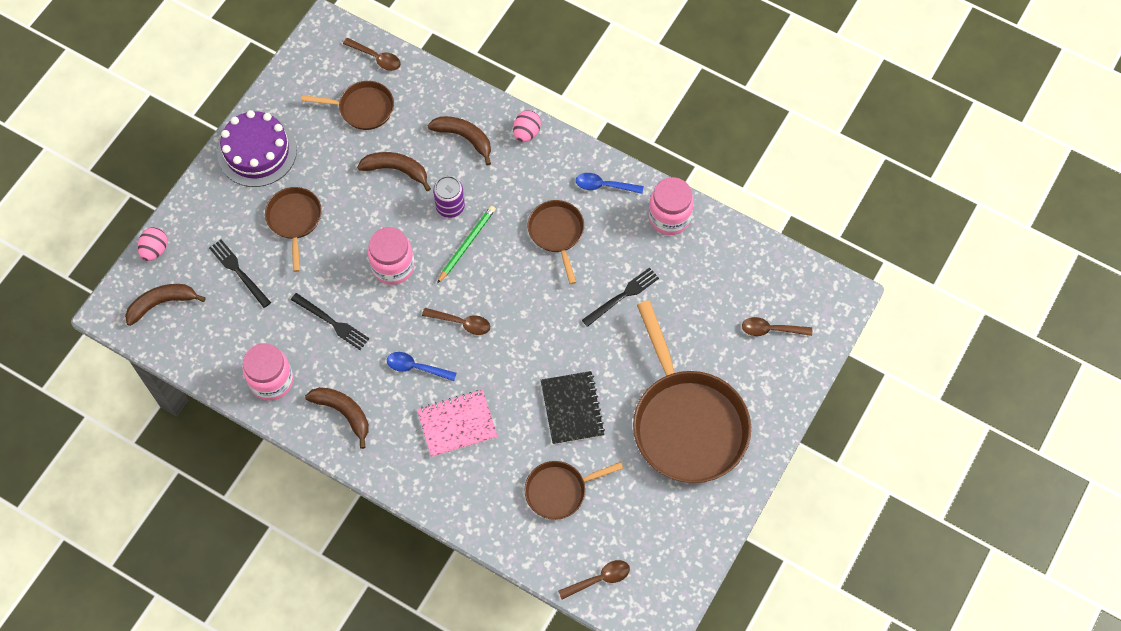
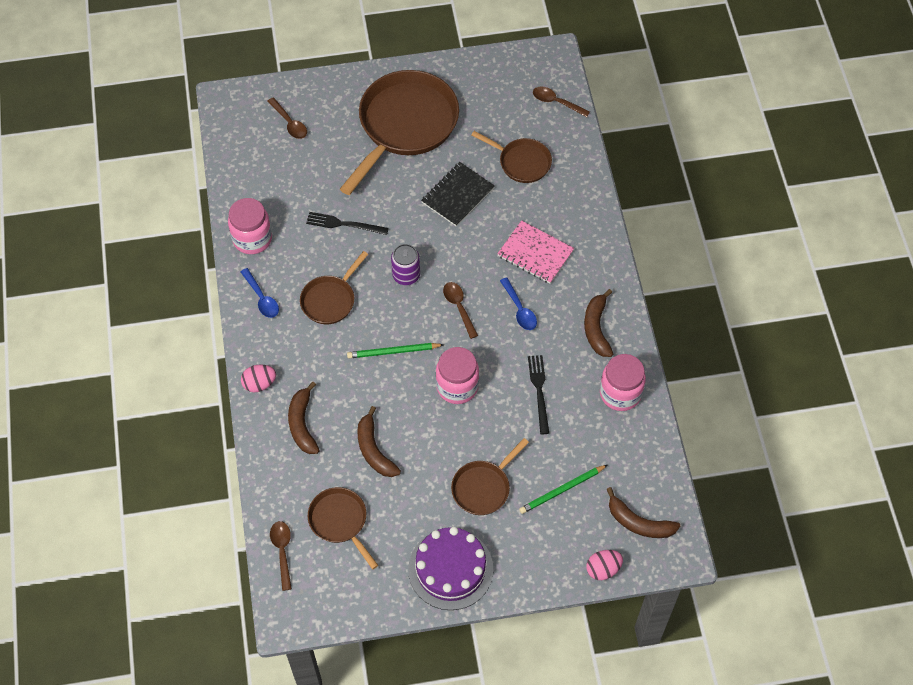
camera: 130 degrees left, 5 degrees down
(239, 272) = (562, 490): black fork -> green pencil
(450, 206) = (372, 387): purple can -> purple can (406, 275)

